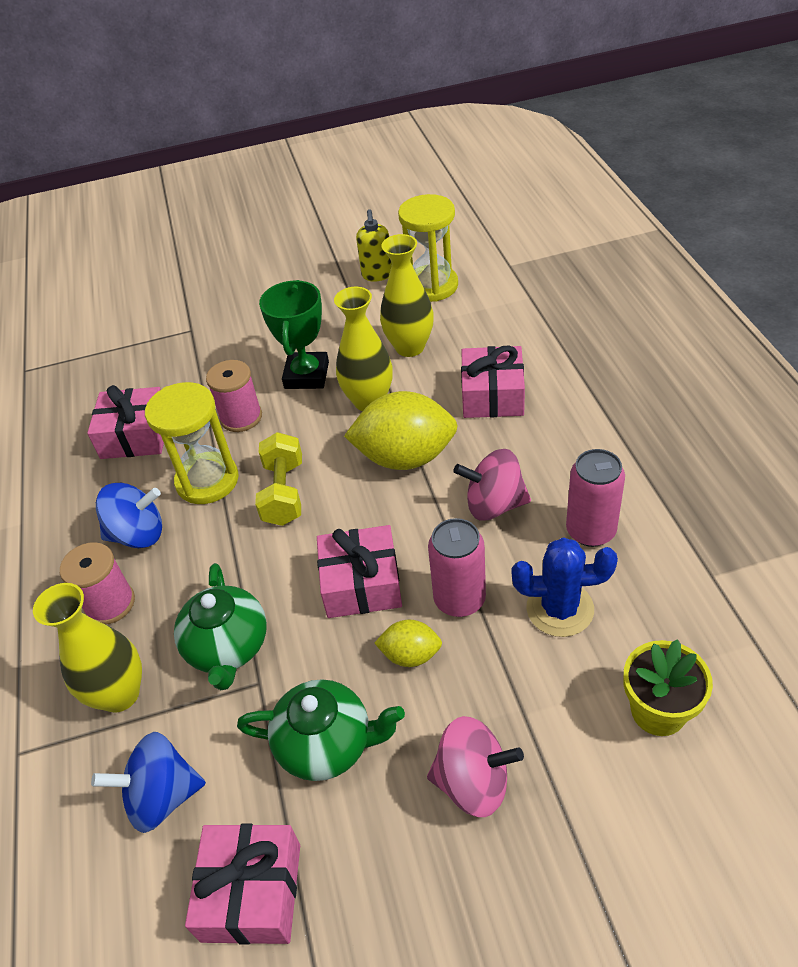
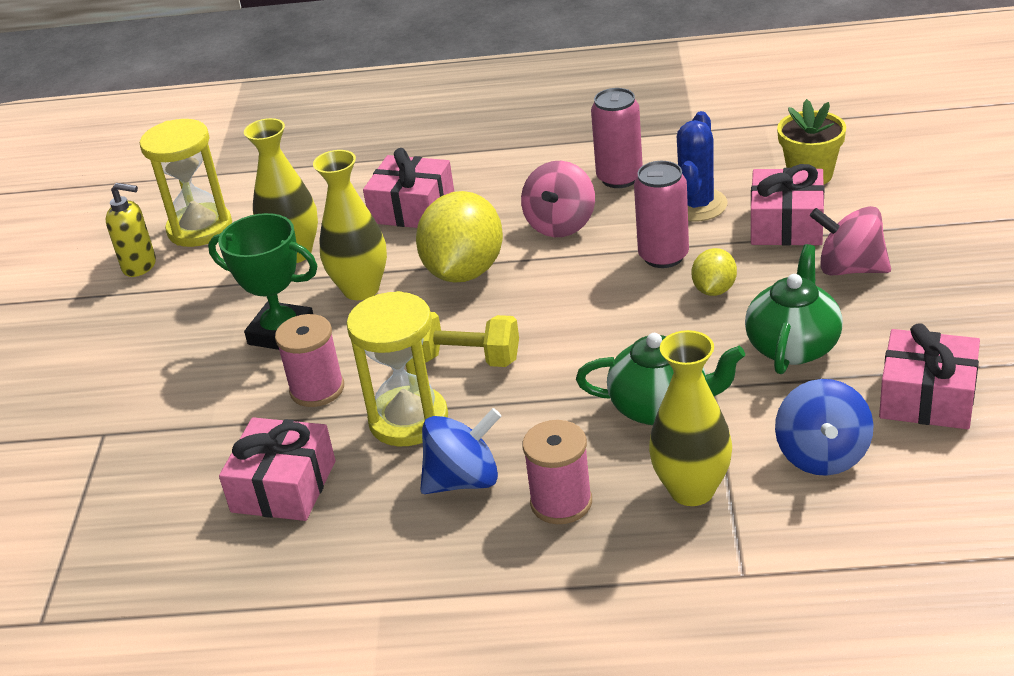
camera: 75 degrees left, 10 degrees down
(138, 534) = (463, 480): blue spinning top -> blue spinning top turned 60 degrees clockwise
(361, 583) = (618, 313): pink gift -> pink gift (786, 224)
(473, 782) = (850, 269): pink spinning top -> pink spinning top turned 90 degrees counterclockwise

